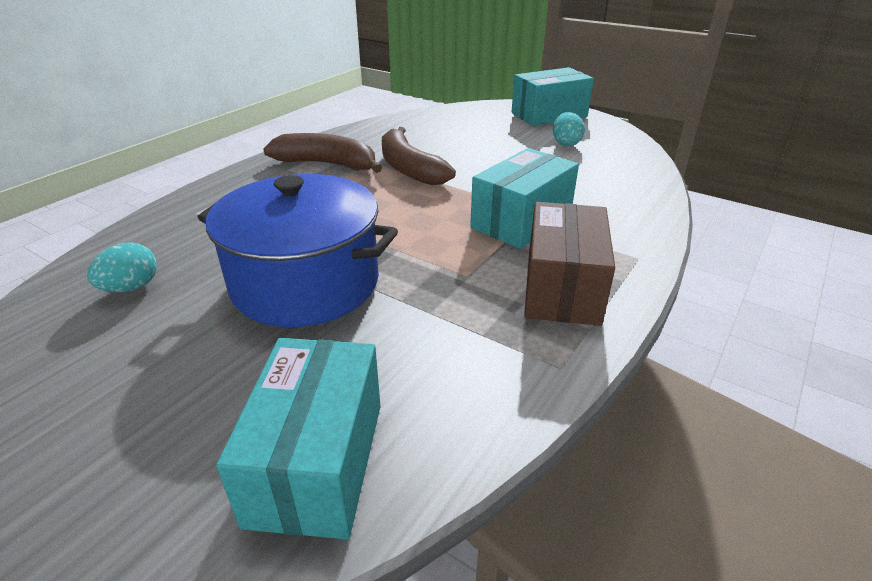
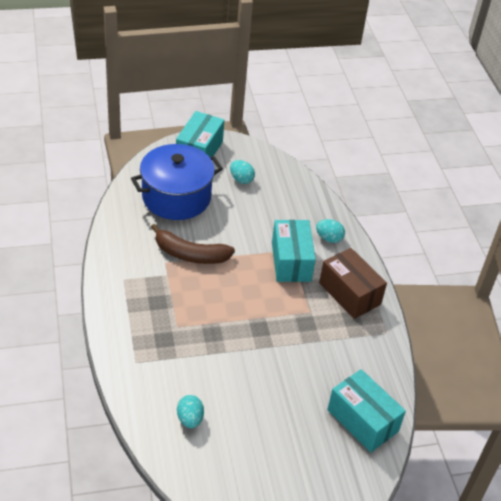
camera: 50 degrees left, 10 degrees up
(305, 283) = (256, 362): blue pot -> blue pot (176, 197)
(327, 164) = (141, 279): brown banana -> none
(613, 224) = (329, 238): none -> turquoise egg

